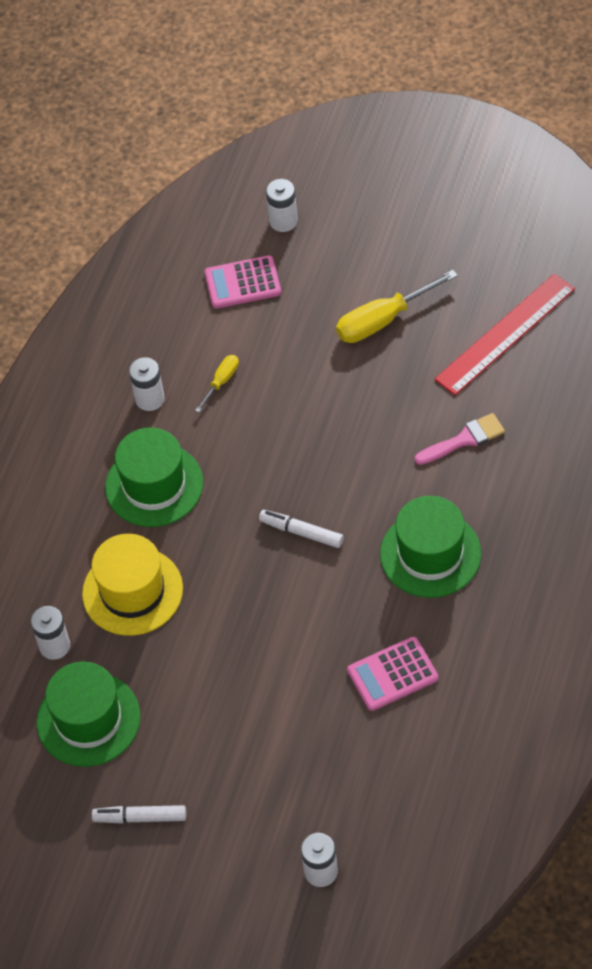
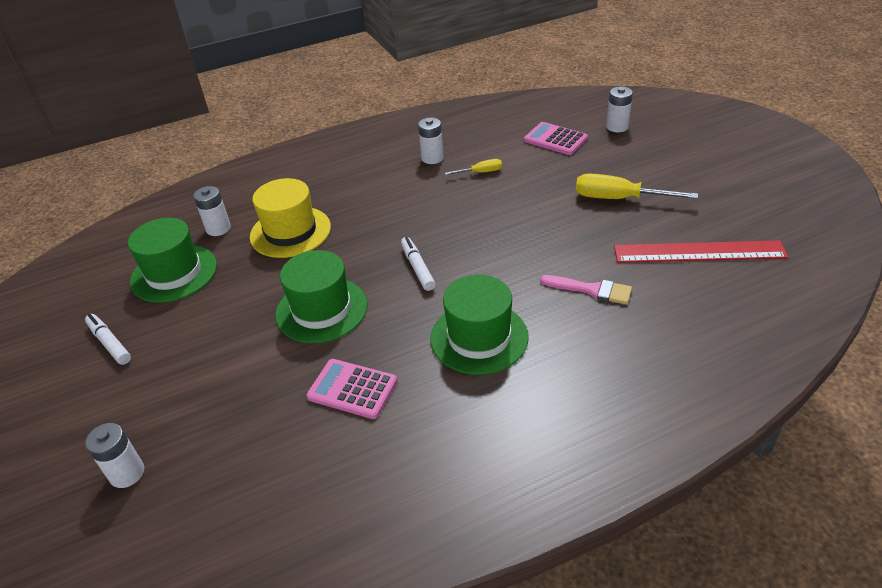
camera: 45 degrees right, 15 degrees down
(154, 485) = (376, 194): green hat -> green hat (321, 310)

